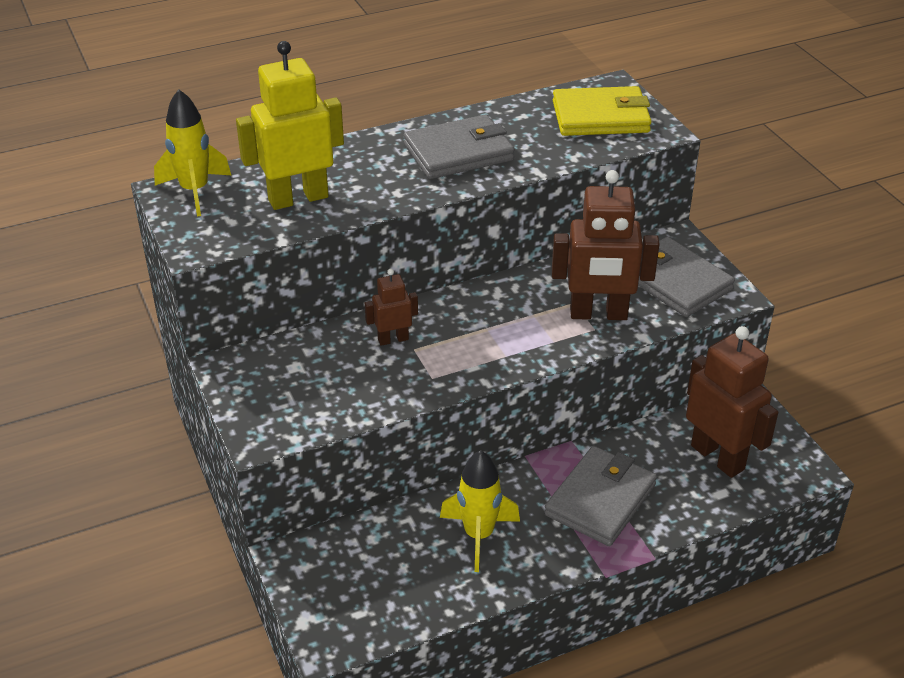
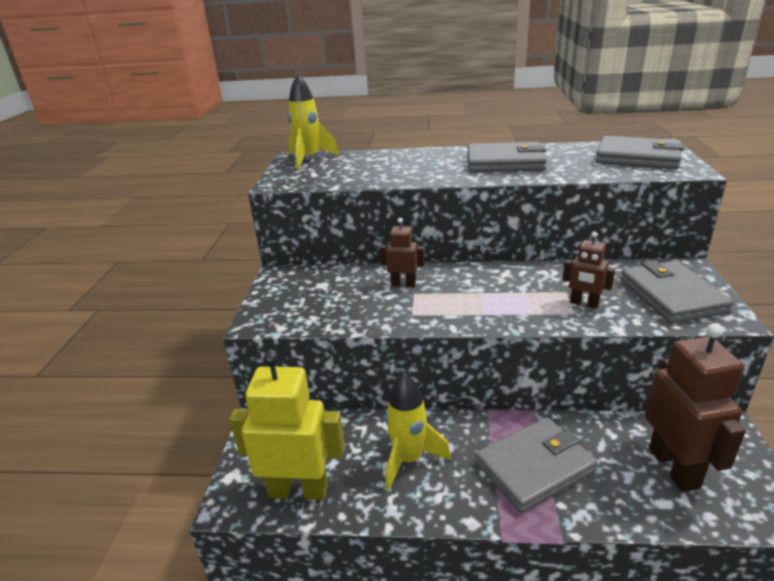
camera: 30 degrees right, 10 degrees down
(298, 198) = (368, 170): yellow robot -> yellow robot (298, 490)
(598, 314) = (584, 304): brown robot -> brown robot, size x0.51
(600, 117) = (637, 158): yellow wallet -> grey wallet

